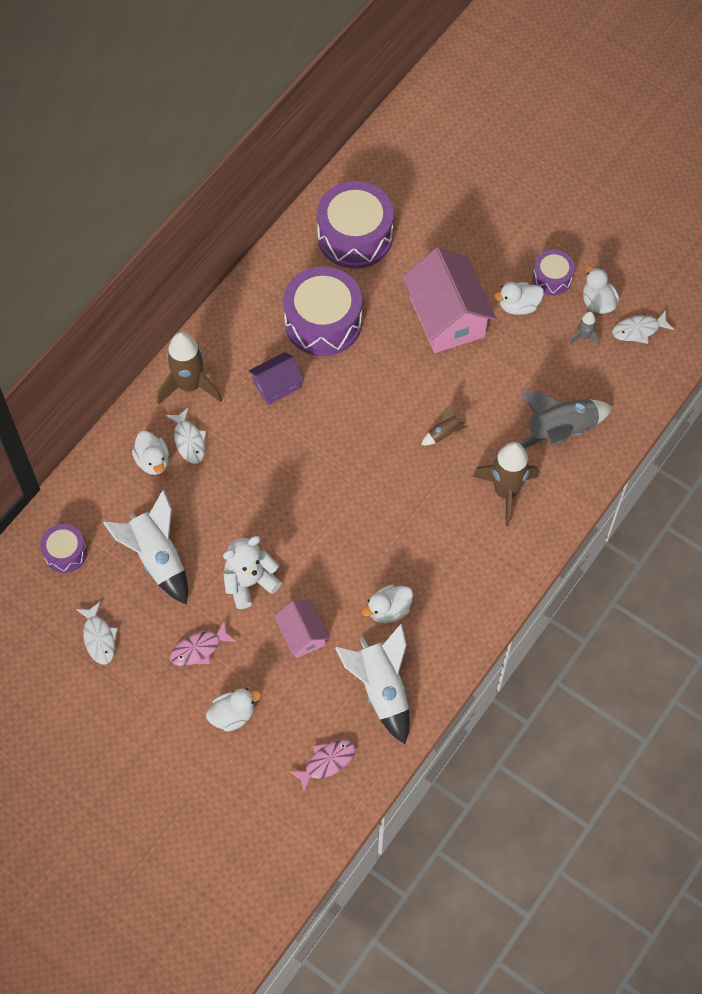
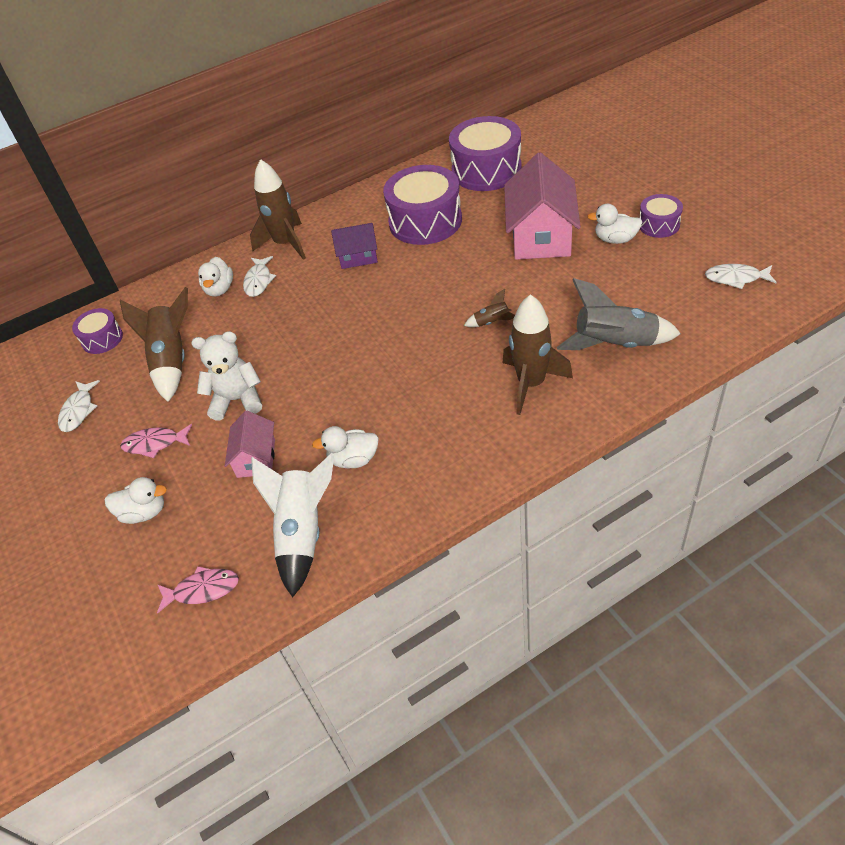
camera: 30 degrees right, 15 degrees down
(157, 558) = (172, 360): white rocket -> brown rocket
(584, 336) = (674, 273): grey rocket -> none
(597, 302) = (699, 250): white duck -> none

